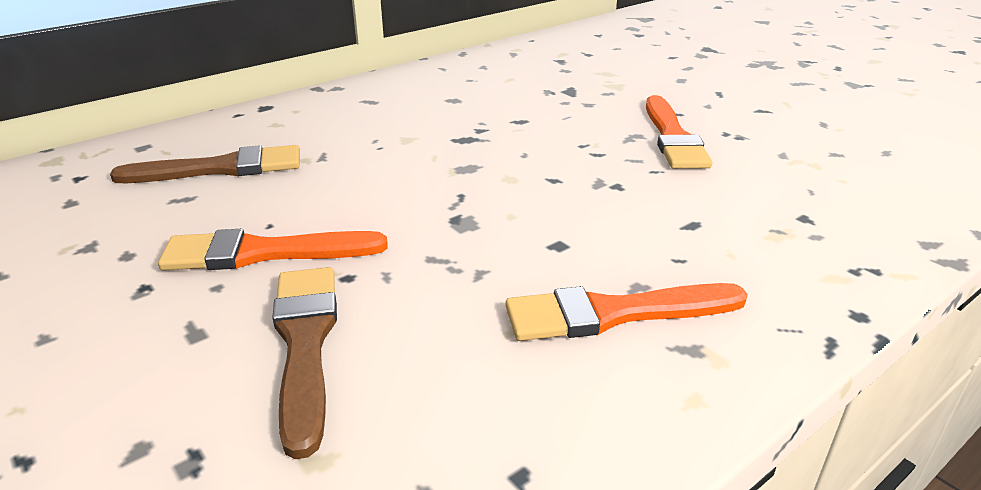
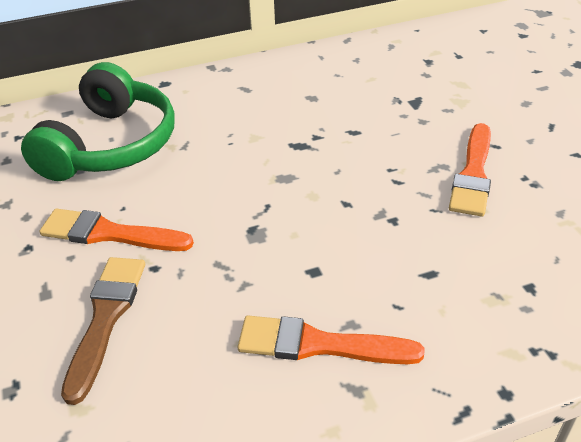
camera: 20 degrees right, 10 degrees up
(221, 168) = (110, 145): brown brush -> green headphones

